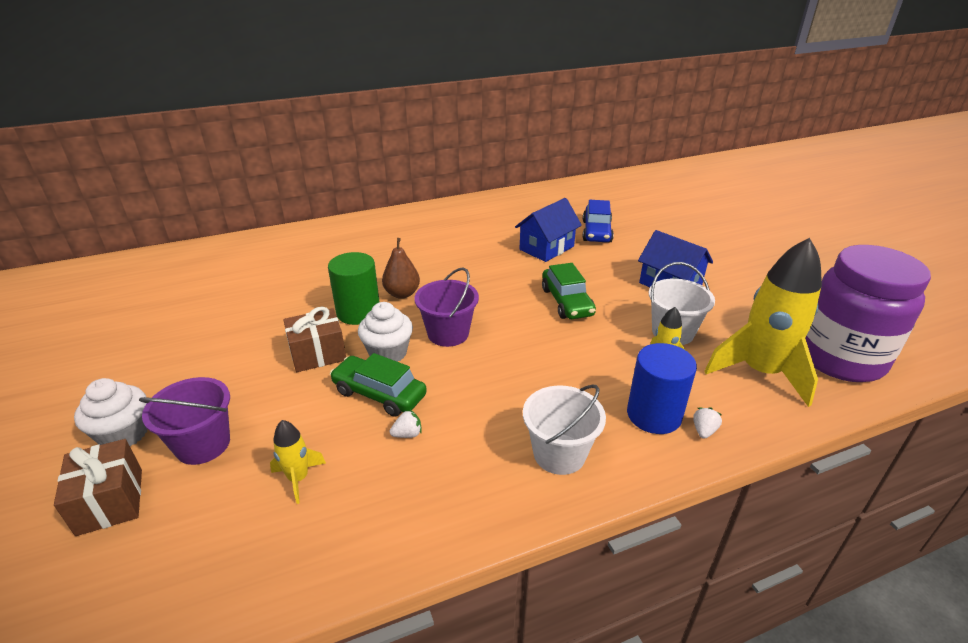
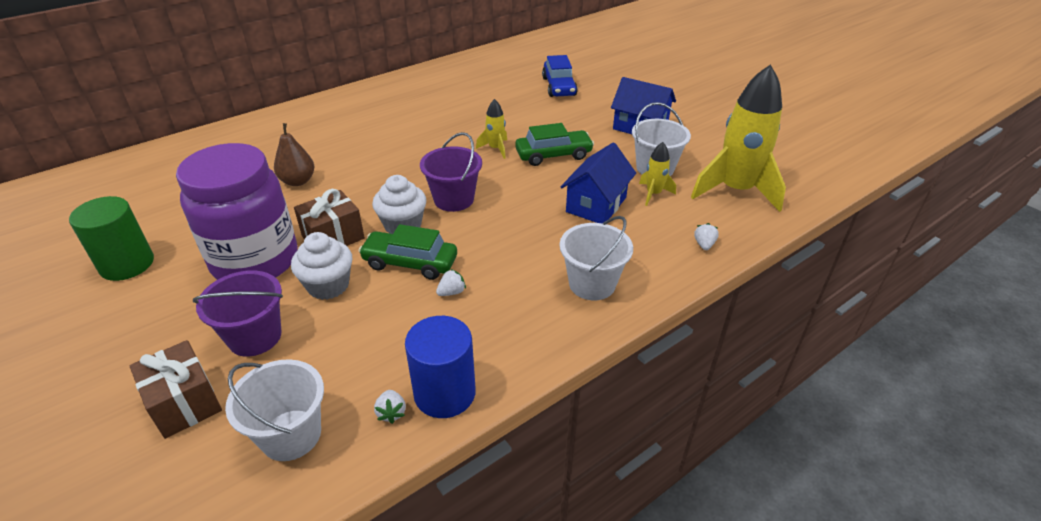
camera: 15 degrees left, 5 degrees up
(124, 434) = (165, 343): white cupcake -> white cupcake (328, 285)
(187, 561) = (291, 435): none -> white bucket
(293, 560) = (391, 413): none -> white strawberry
(298, 478) = (365, 347): yellow rocket -> yellow rocket (495, 149)
(358, 312) = (356, 193): green cylinder -> green cylinder (127, 264)
(402, 294) = (393, 169): brown pear -> brown pear (298, 181)
(546, 248) = (517, 108): blue house -> blue house (596, 205)
(566, 302) = (553, 155): green car -> green car turned 75 degrees counterclockwise
(654, 415) = (660, 239): blue cylinder -> blue cylinder (444, 393)
(840, 358) = (794, 170): purple jar -> purple jar (255, 261)

